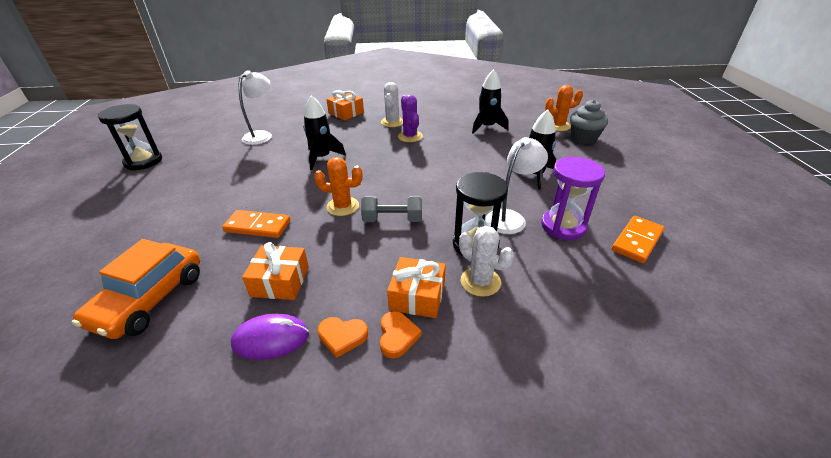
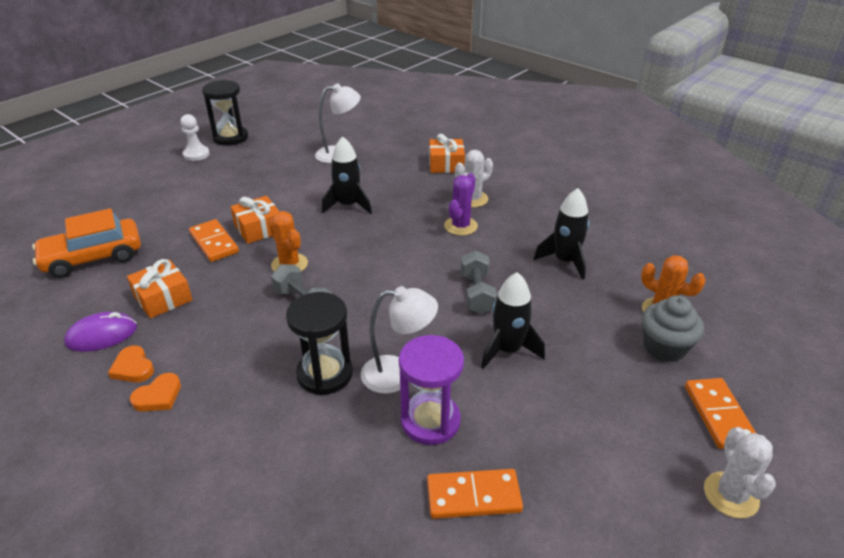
camera: 45 degrees right, 0 degrees up
(128, 184) = (196, 154): none -> white pawn
(271, 339) = (102, 335): purple mouse -> purple mouse turned 60 degrees counterclockwise
(417, 296) = (215, 379): orange gift -> orange gift (259, 228)
(476, 161) = (477, 293): none -> grey dumbbell
(480, 281) = (272, 407): white cactus -> white cactus (730, 495)
(642, 150) = (719, 415): none -> orange domino

